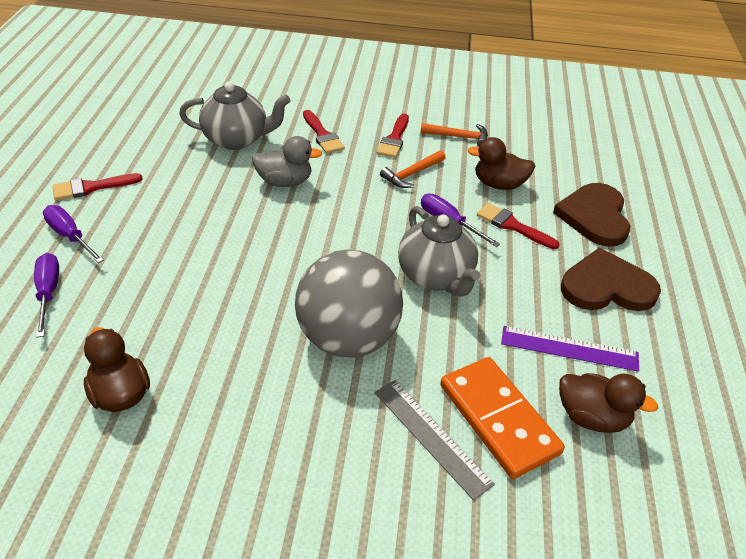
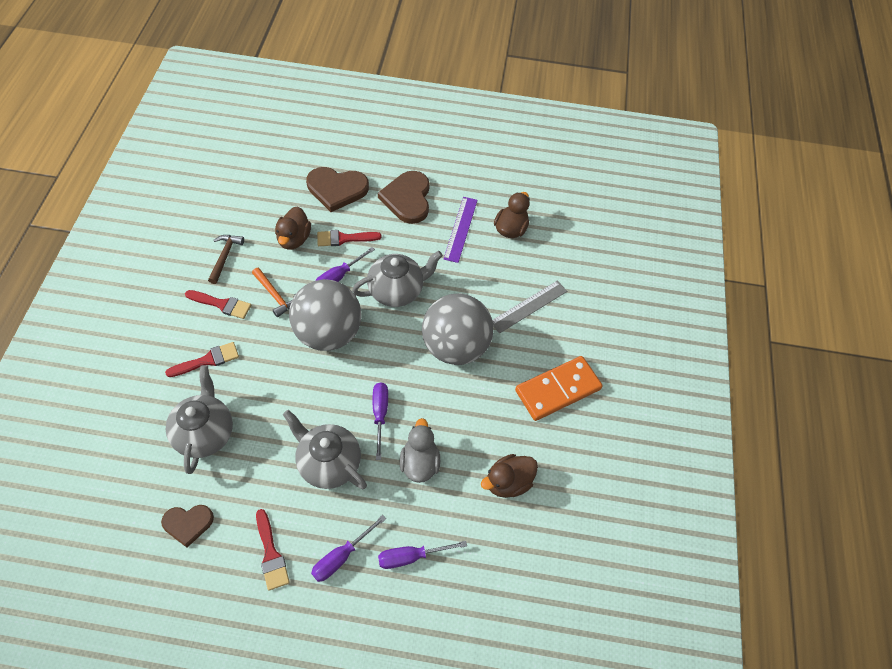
camera: 90 degrees left, 15 degrees up
(140, 137) = (188, 524): none -> brown heart
(186, 223) = (328, 463): none -> grey teapot
(244, 263) = (380, 414): none -> purple screwdriver
(285, 182) = (277, 389): grey duck -> grey duck (419, 463)
(362, 217) = (328, 333): none -> grey ball
(459, 137) = (225, 257): orange hammer -> brown hammer
(498, 419) = (514, 272): orange domino -> orange domino (557, 389)
(512, 225) = (344, 238): red brush -> red brush turned 45 degrees clockwise

